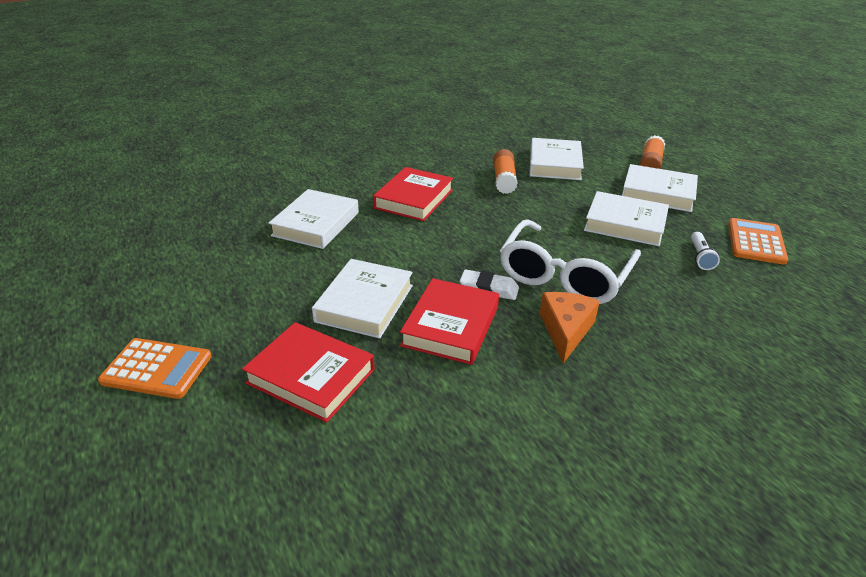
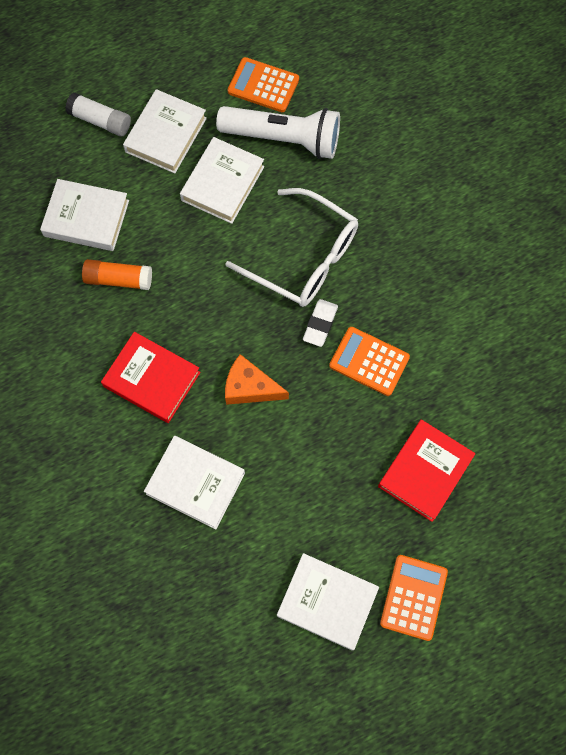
camera: 85 degrees left, 35 degrees up
(365, 303) = (335, 431): white book -> white book (327, 602)
(450, 326) = (369, 361): red book -> orange calculator
(566, 330) = (378, 274): orange cheese -> orange cheese (250, 387)
(650, 164) = (100, 121): orange glue stick -> white glue stick
(700, 257) = (283, 139): white flashlight -> white flashlight, size x2.45

